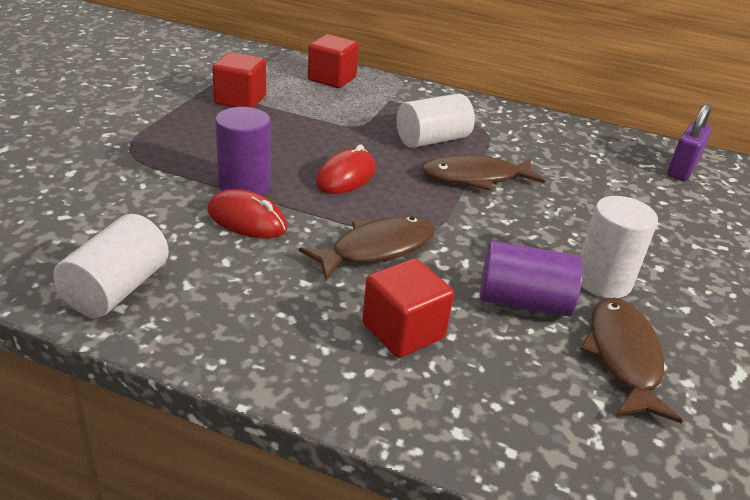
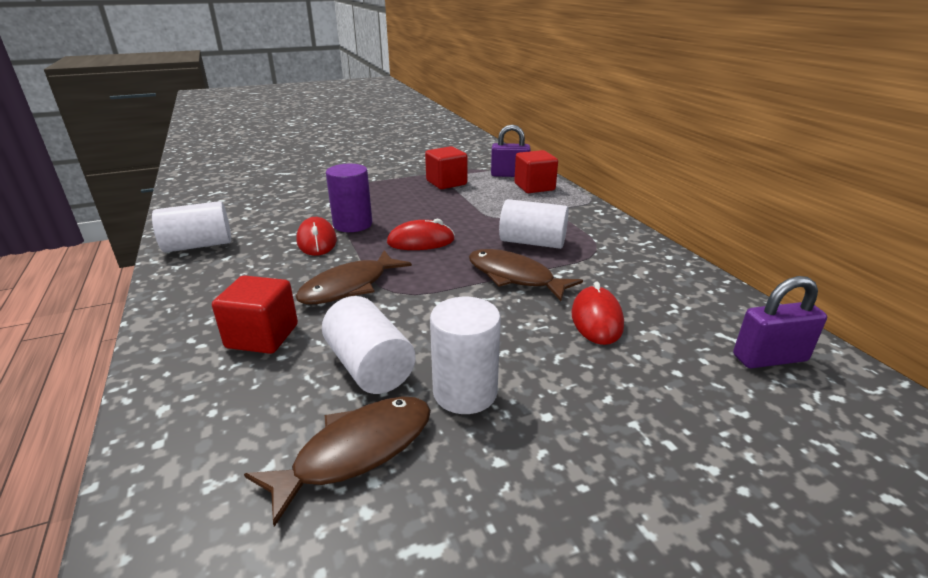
camera: 50 degrees right, 5 degrees down
(284, 71) = (509, 175): none -> purple padlock
(377, 249) = (349, 286): brown fish -> brown fish turned 120 degrees clockwise
(523, 301) = (370, 367): purple cylinder -> white cylinder
(576, 187) = (596, 319): none -> red mouse

